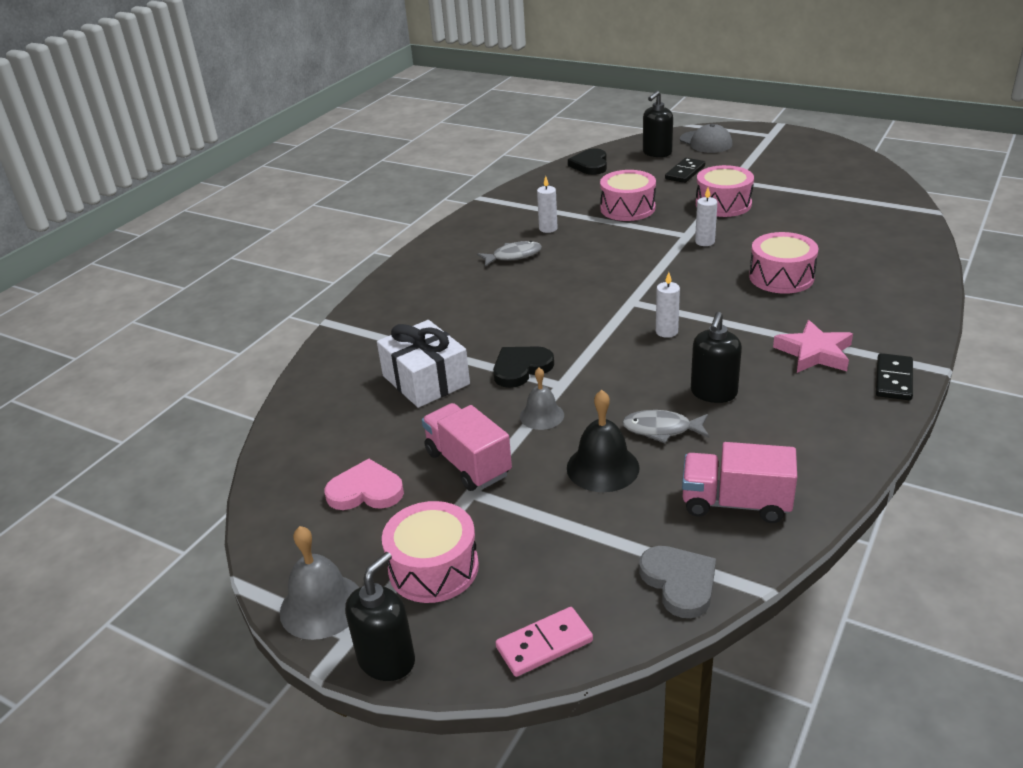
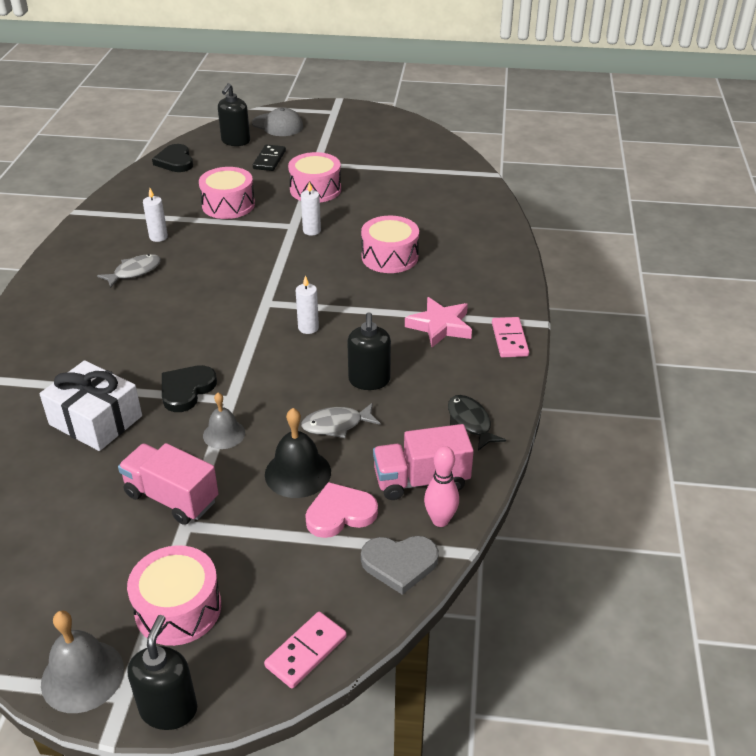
camera: 25 degrees left, 5 degrees up
(365, 491) = (80, 549): pink heart -> pink heart (340, 513)
(679, 582) = (399, 564): grey heart -> grey heart turned 135 degrees clockwise
(742, 549) = (440, 520): none -> pink bowling pin
(815, 456) = (470, 423): none -> black fish
(893, 379) = (509, 339): black domino -> pink domino

